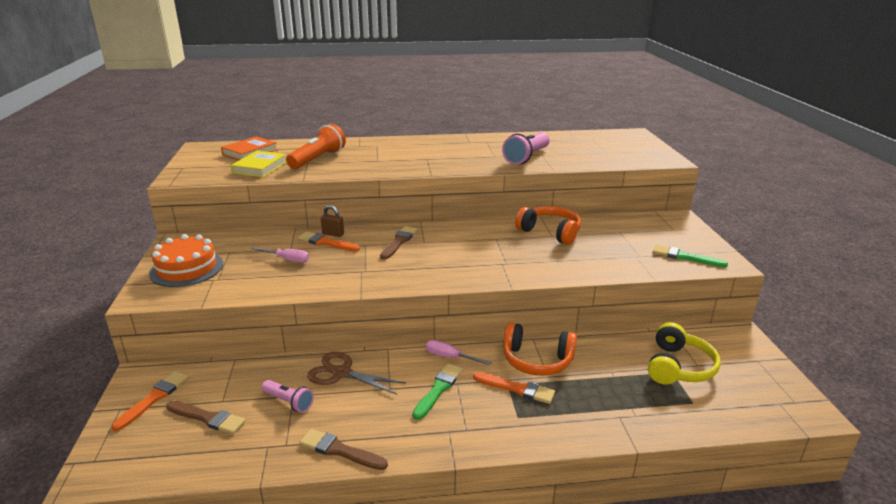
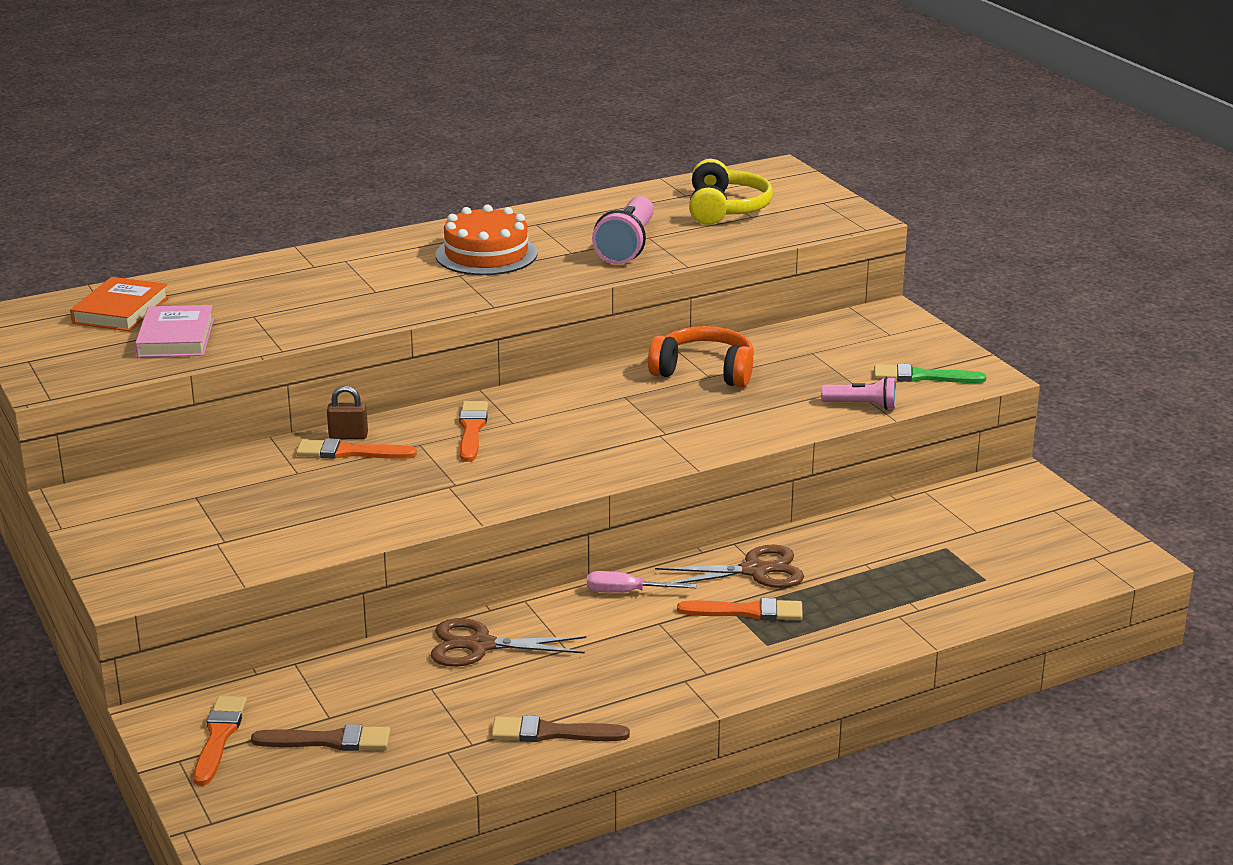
camera: 20 degrees left, 0 degrees up
(187, 268) = (152, 535): orange cake -> orange cake (486, 254)
(260, 167) = (176, 338): yellow book -> pink book
(287, 259) = (310, 491): pink screwdriver -> none
(288, 402) = (431, 697): pink flashlight -> pink flashlight (862, 405)
(318, 159) = (265, 305): orange flashlight -> none
(399, 242) = (472, 429): brown brush -> orange brush
(438, 389) = (638, 635): green brush -> none
(537, 360) = (755, 571): orange headphones -> brown scissors
(678, 367) = (952, 539): yellow headphones -> yellow headphones (726, 209)

